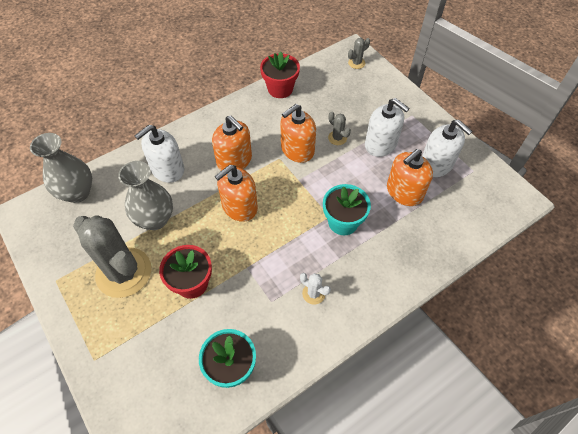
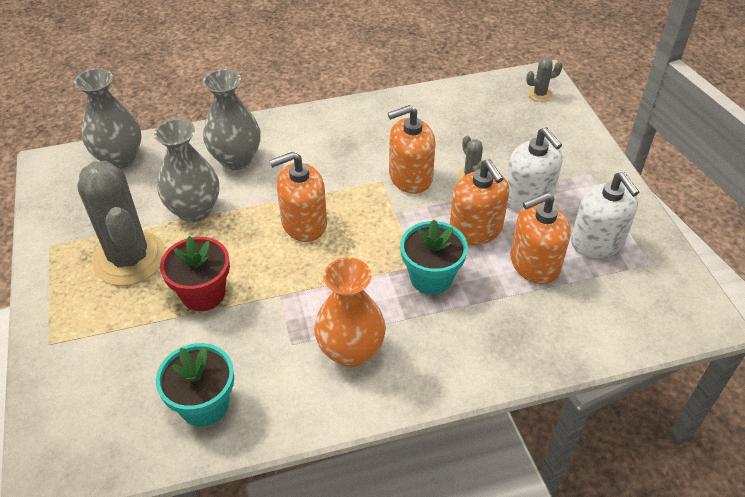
camera: 20 degrees right, 10 degrees down
(167, 169) = (236, 159): white soap dispenser -> grey vase
(234, 160) = (323, 169): orange soap dispenser -> orange soap dispenser (476, 229)
(280, 89) = (421, 102): red flower pot -> none
(313, 293) = (351, 351): white cactus -> orange vase

